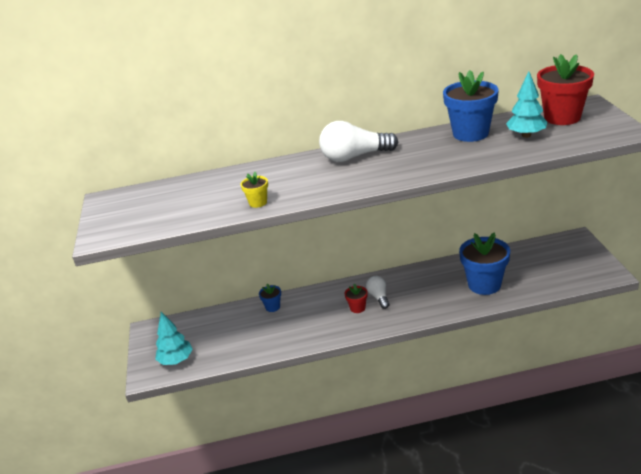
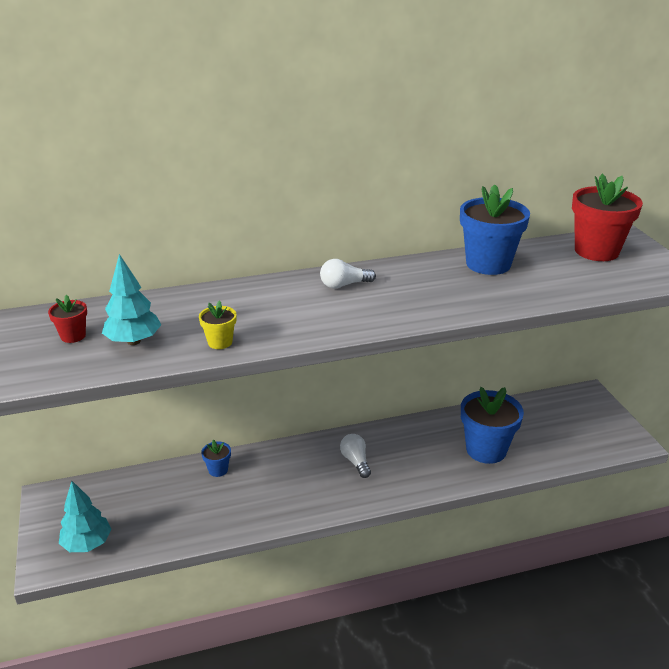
camera: 10 degrees left, 0 degrees up
(354, 157) = (344, 285): white light bulb -> white light bulb, size x0.56
(357, 308) = (329, 476): red flower pot -> red flower pot (73, 336)
(526, 135) = (557, 271): turquoise tree -> turquoise tree (133, 341)

